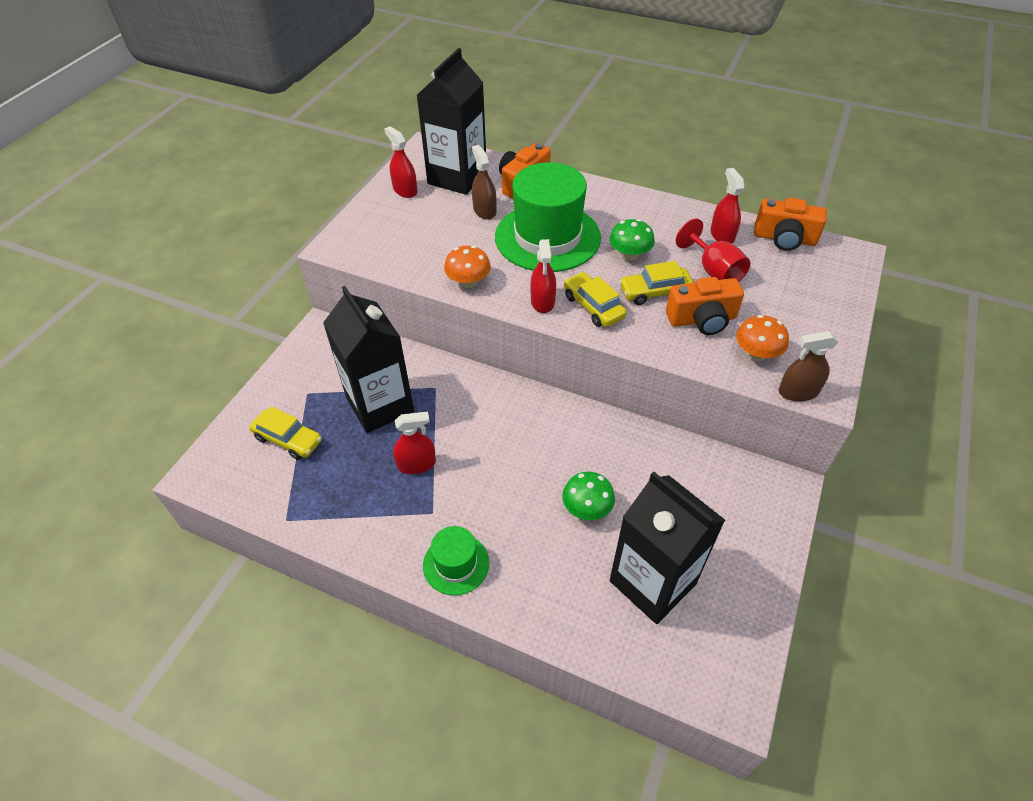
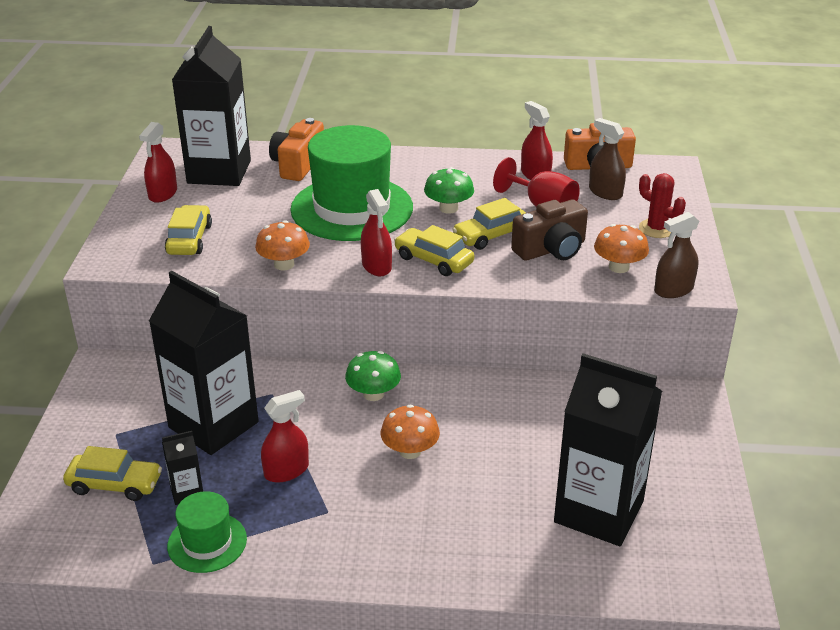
camera: 20 degrees left, 15 degrees down
(336, 462) = (187, 492): none -> black carton
(405, 190) = (163, 194): red spray bottle -> red spray bottle turned 105 degrees counterclockwise
(406, 239) = (189, 239): none -> yellow car
(456, 564) = (379, 551): green hat -> green hat (207, 542)
(484, 211) = (268, 197): brown spray bottle -> brown spray bottle (605, 192)
(520, 474) = (410, 451): none -> orange mushroom
(587, 508) = (498, 464): green mushroom -> green mushroom (373, 394)
(702, 319) = (551, 249): orange camera -> brown camera
(811, 319) = (656, 229): none -> red cactus

